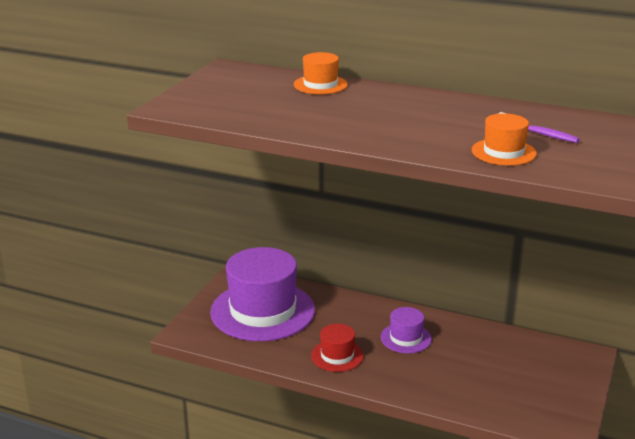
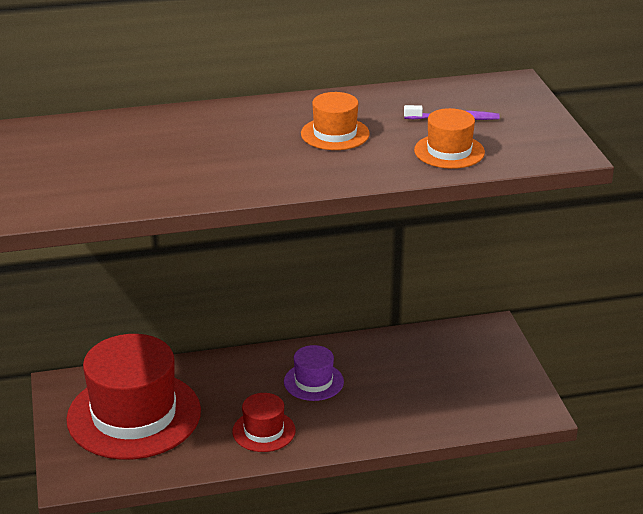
camera: 35 degrees left, 5 degrees up
(262, 311) = (134, 415): purple hat -> red hat
(320, 85) = (168, 123): orange hat -> orange hat (335, 134)

